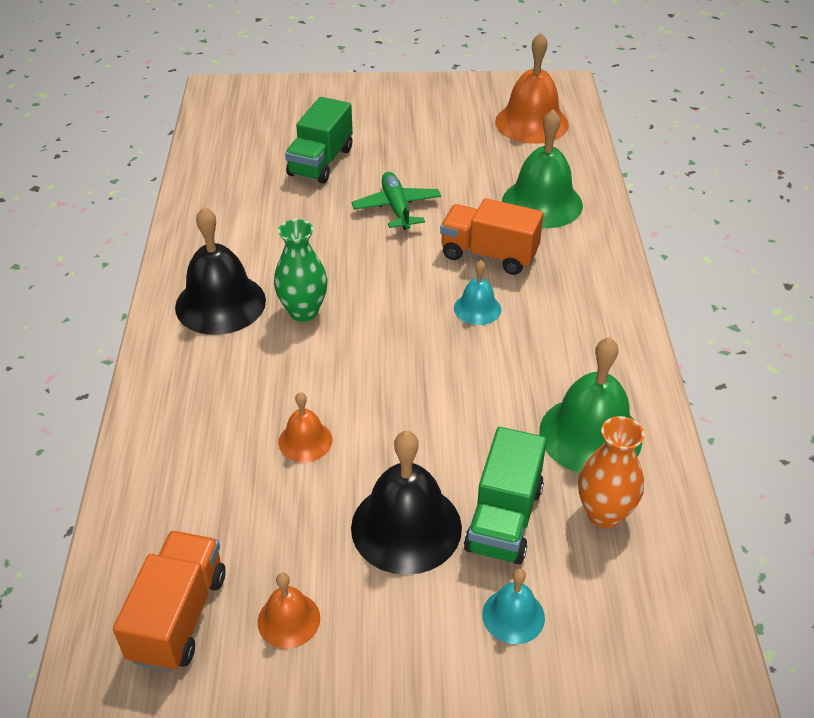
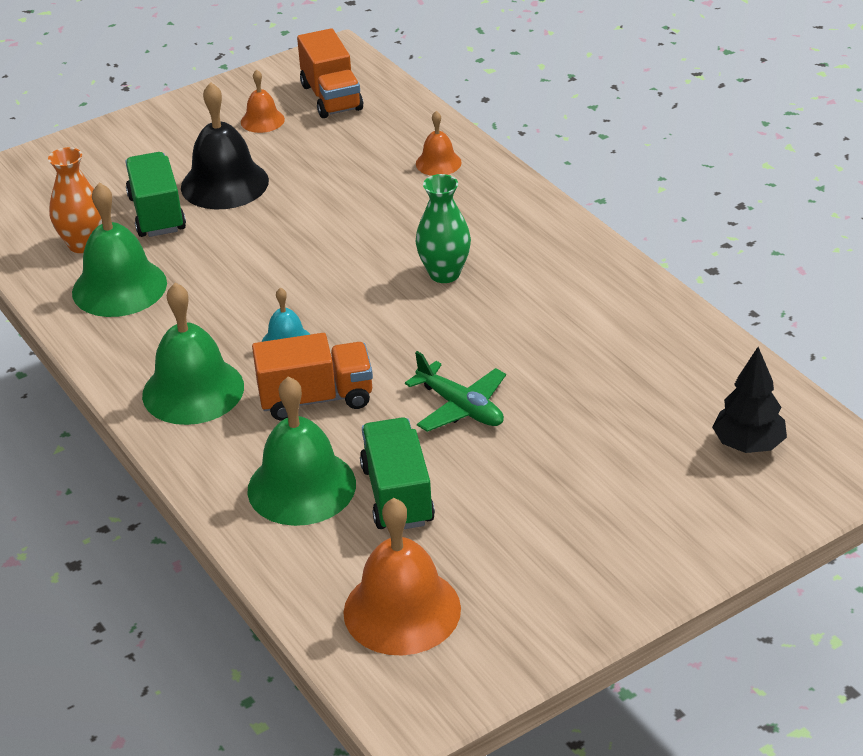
camera: 150 degrees right, 5 degrees down
(220, 303) = (525, 250): black bell -> none
(258, 121) = (748, 445): none -> black tree
(305, 441) = (344, 197): orange bell -> orange bell (438, 163)
(321, 162) = (605, 424): green truck -> green truck (397, 495)
(513, 616) = (119, 173): turquoise bell -> none
(577, 300) = (193, 390): none -> green bell

